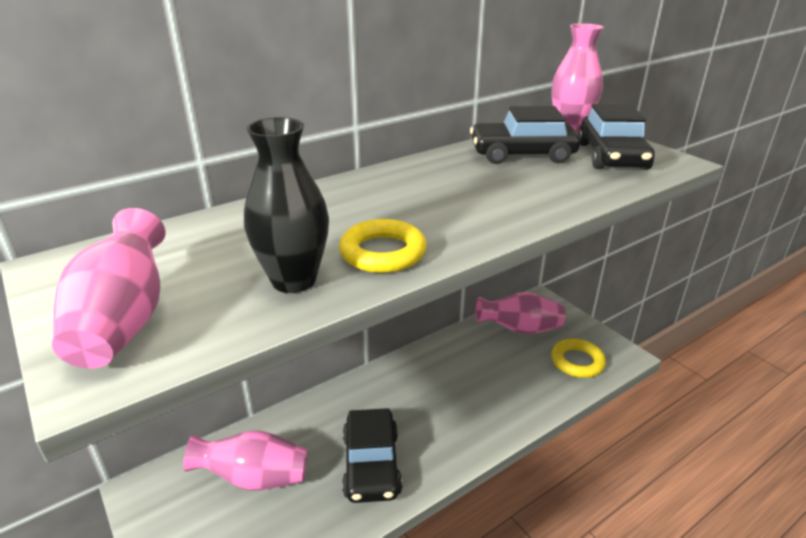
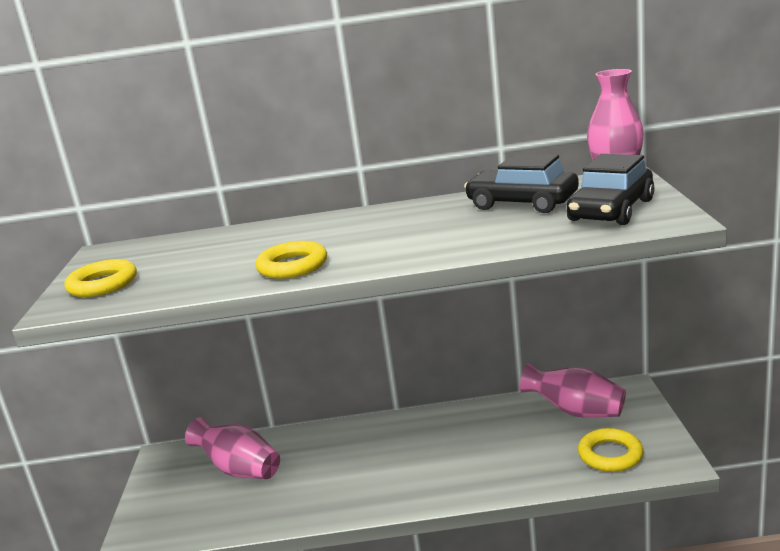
camera: 35 degrees right, 10 degrees down
(124, 321) = (103, 284): pink vase -> yellow ring
(294, 280) = (215, 275): black vase -> none
(371, 464) = (331, 486): black car -> none

